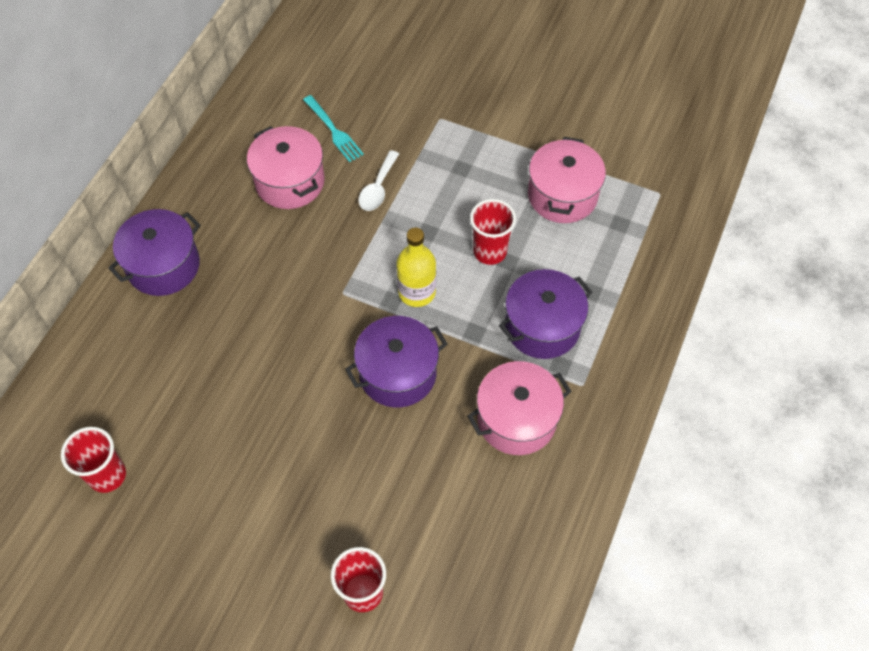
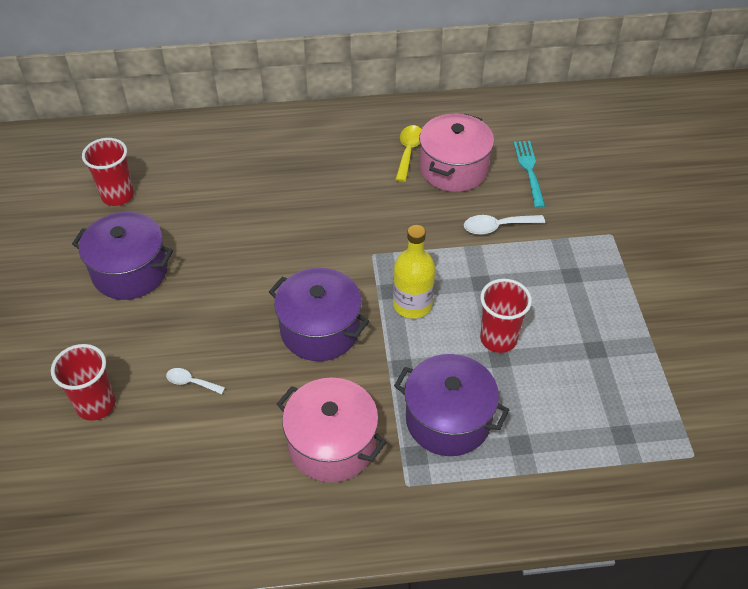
camera: 60 degrees right, 10 degrees down
(163, 266) = (315, 136): purple pot -> purple pot (130, 271)
(242, 203) = (408, 151): none -> yellow spoon
(333, 131) = (529, 171): turquoise fork -> turquoise fork turned 150 degrees clockwise
(388, 501) = (191, 382): none -> white spoon
(562, 195) = (612, 368): pink pot -> none

